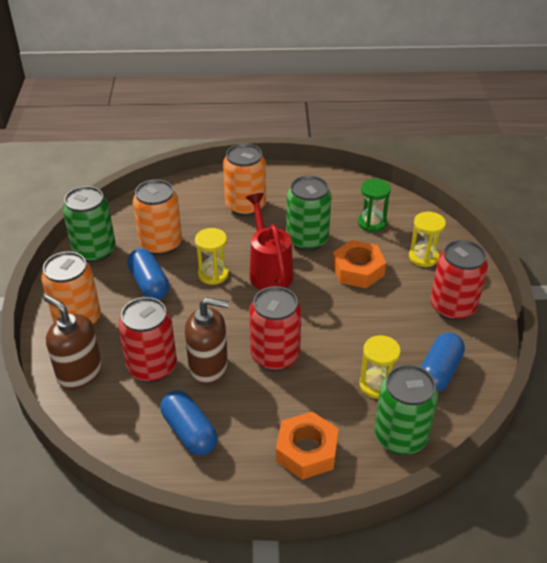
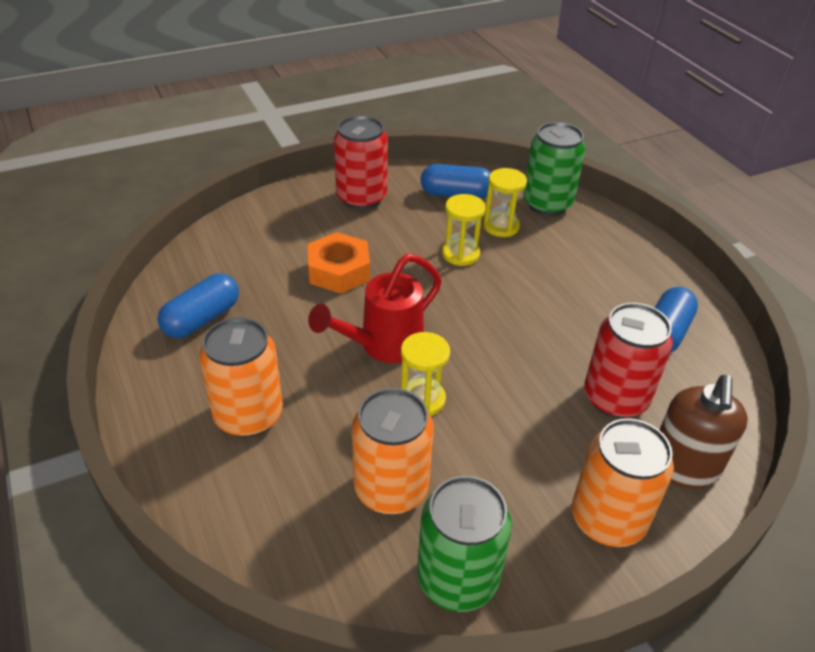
camera: 115 degrees left, 0 degrees up
(149, 284) = (484, 464): blue capsule -> blue capsule (202, 319)
(209, 367) = (575, 348): brown soap dispenser -> none
(275, 356) = (518, 301): red can -> none
(306, 451) = (611, 251): orange nut -> none
(307, 240) = (301, 327): green can -> none
(372, 223) = (239, 277): green hourglass -> none
(423, 257) = (289, 227): yellow hourglass -> yellow hourglass (460, 254)

